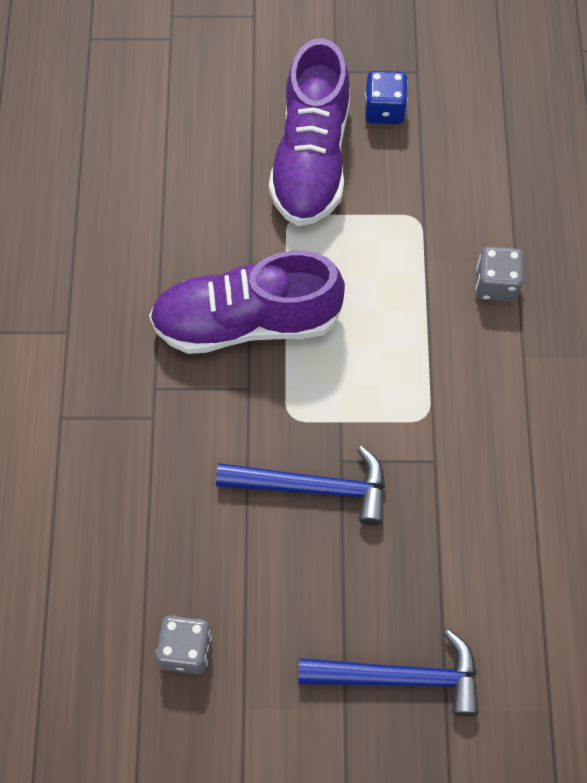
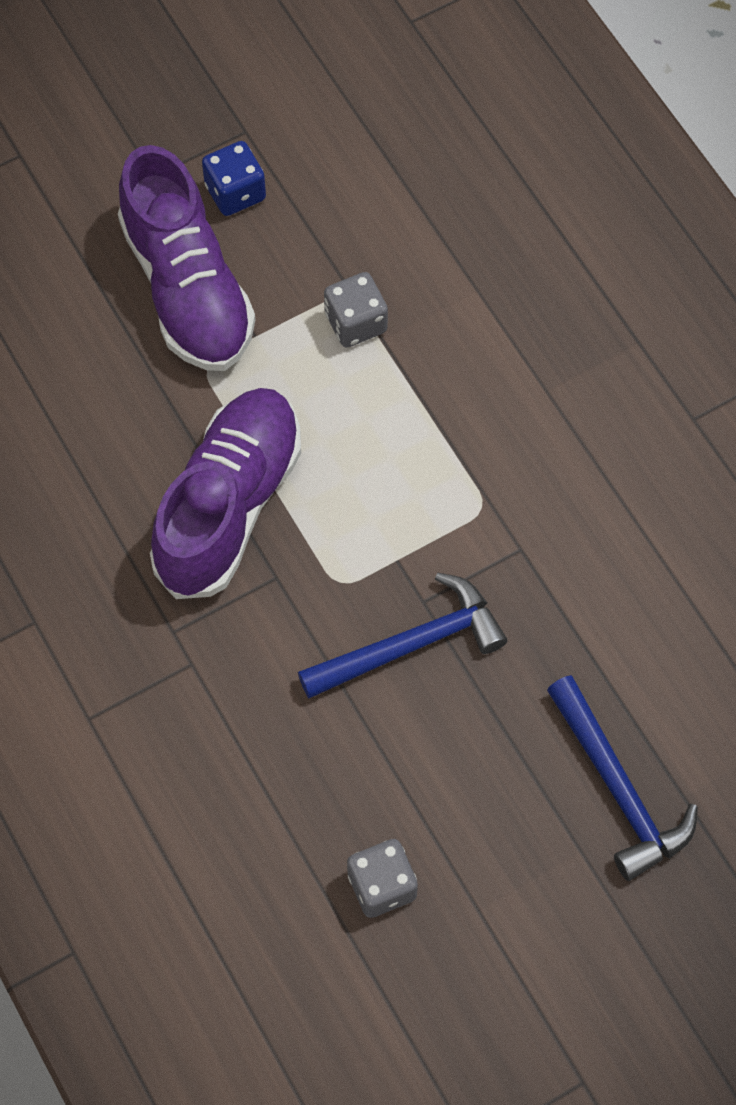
camera: 30 degrees left, 0 degrees up
(247, 322) = (229, 505): purple shoe -> purple shoe turned 150 degrees clockwise
(400, 677) = (618, 789): blue hammer -> blue hammer turned 90 degrees clockwise
(496, 284) = (472, 327): grey dice -> grey dice (355, 323)

